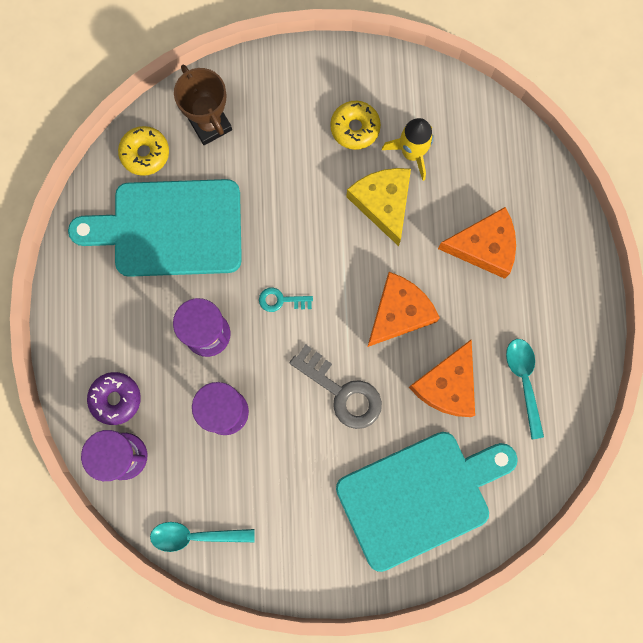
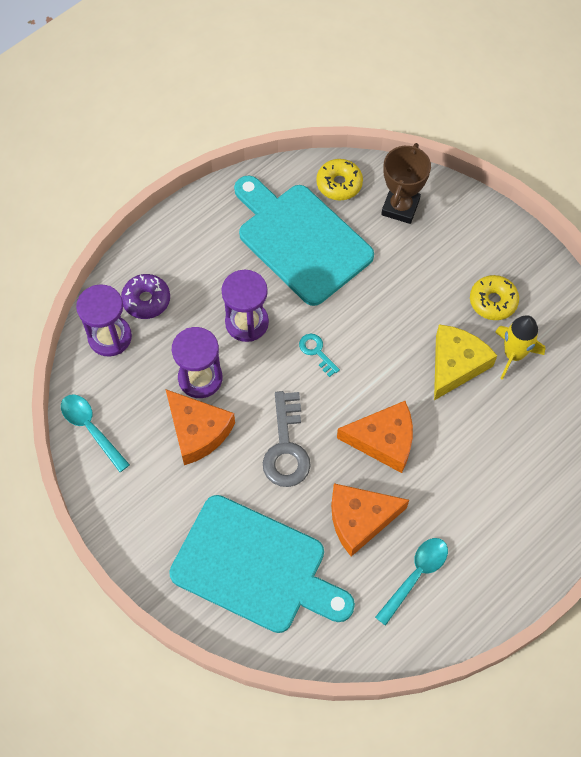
camera: 50 degrees right, 15 degrees down
(484, 247) = (493, 462): orange cheese -> orange cheese (197, 431)

